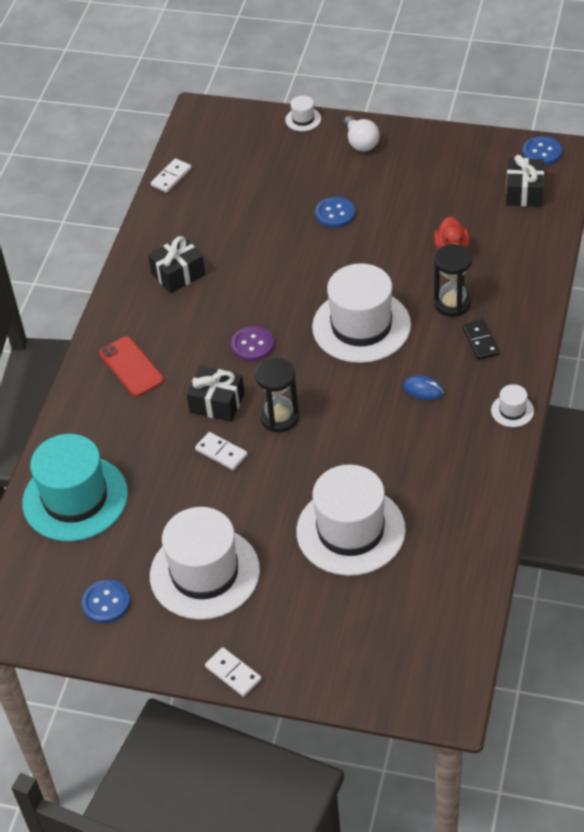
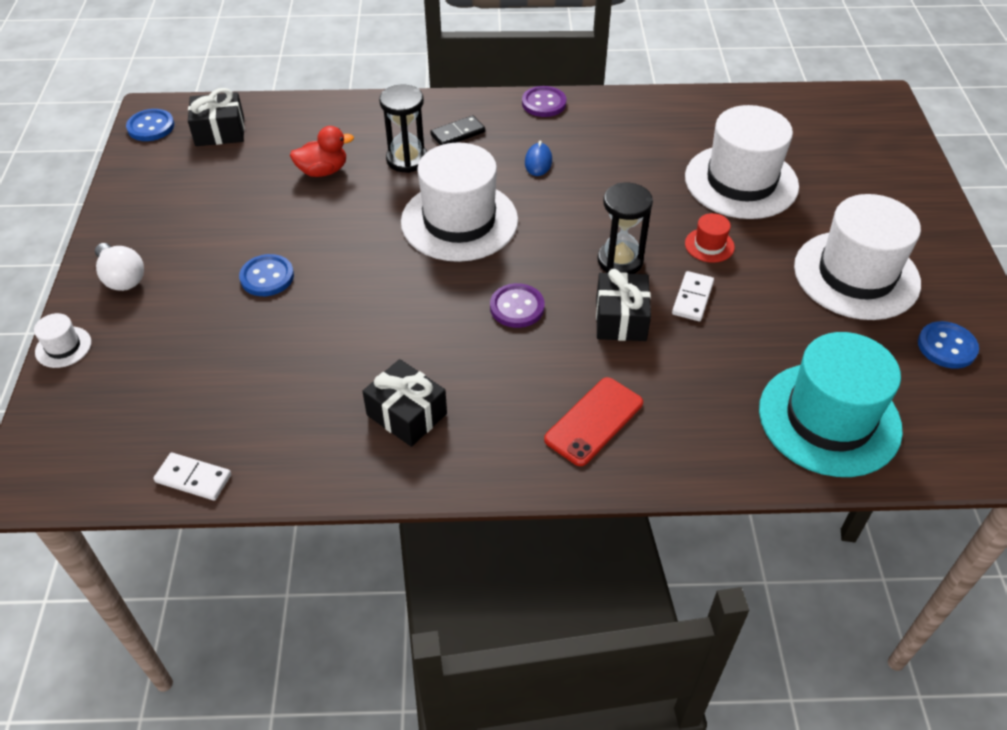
camera: 110 degrees left, 0 degrees up
(233, 673) = (951, 228): white domino -> none
(276, 481) = (709, 245): none -> red hat
(360, 142) = (122, 278): white light bulb -> white light bulb turned 90 degrees clockwise
(512, 410) = (544, 103): white hat -> purple button

